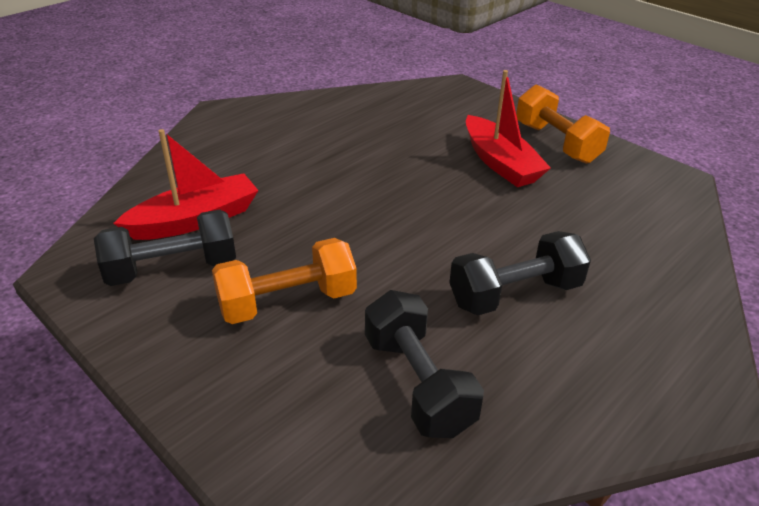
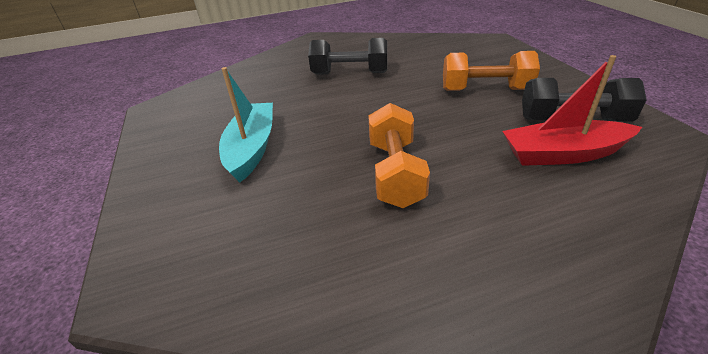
camera: 150 degrees left, 0 degrees up
(418, 383) = (428, 55): black dumbbell -> none
(500, 163) = (252, 148): red boat -> turquoise boat
(556, 143) = (176, 157): orange dumbbell -> orange dumbbell (395, 173)

